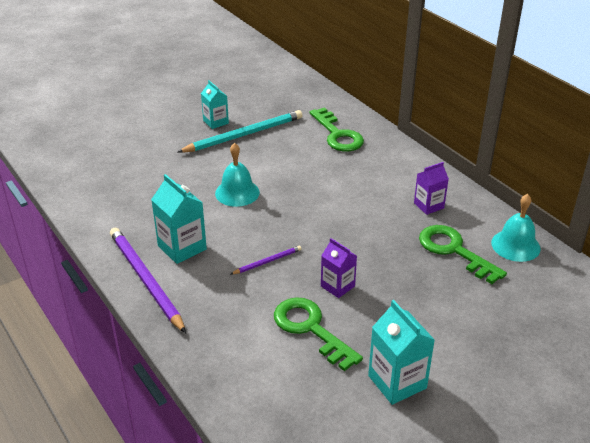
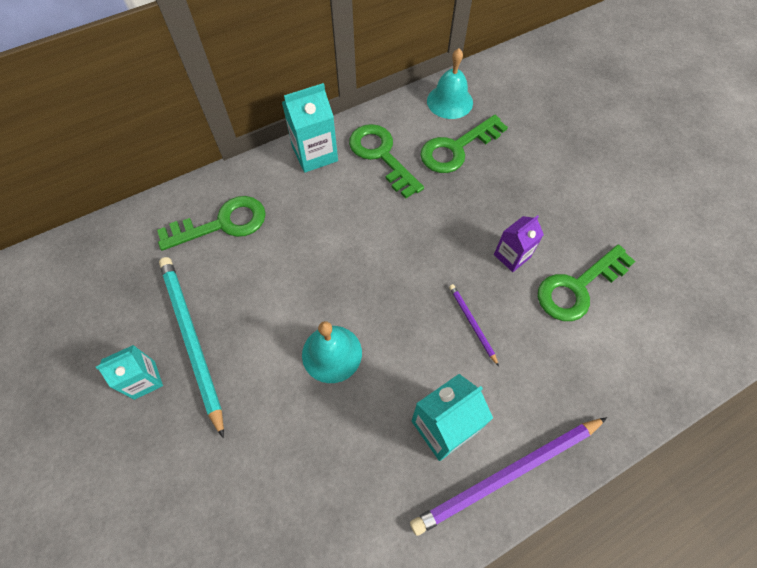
camera: 85 degrees left, 25 degrees up
(397, 382) = (637, 223): turquoise carton -> turquoise carton (315, 154)
(428, 205) = (381, 156): purple carton -> green key

